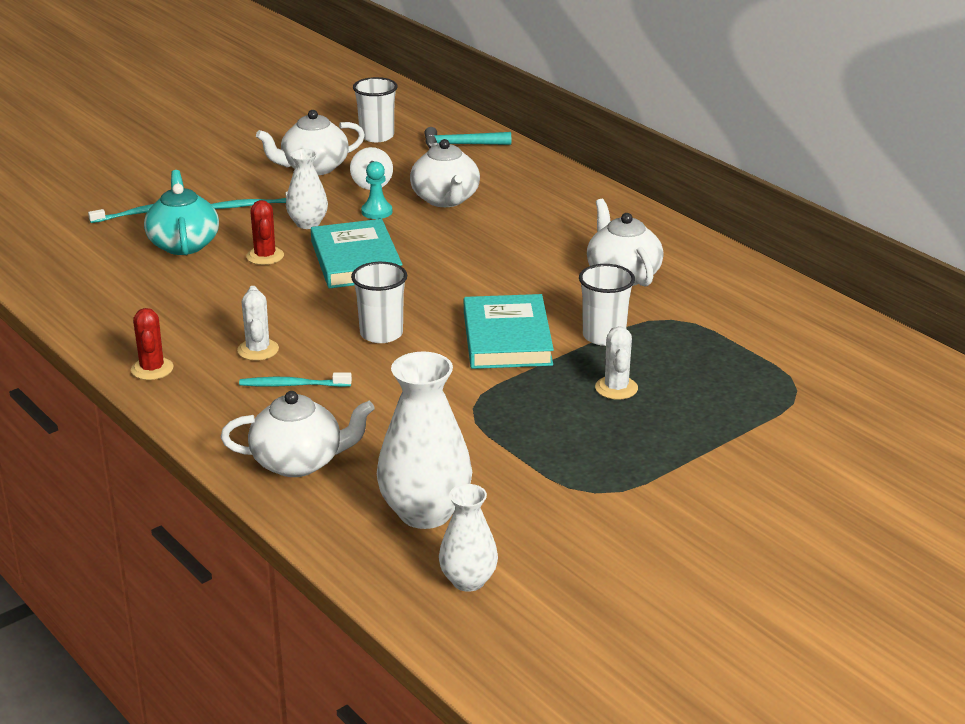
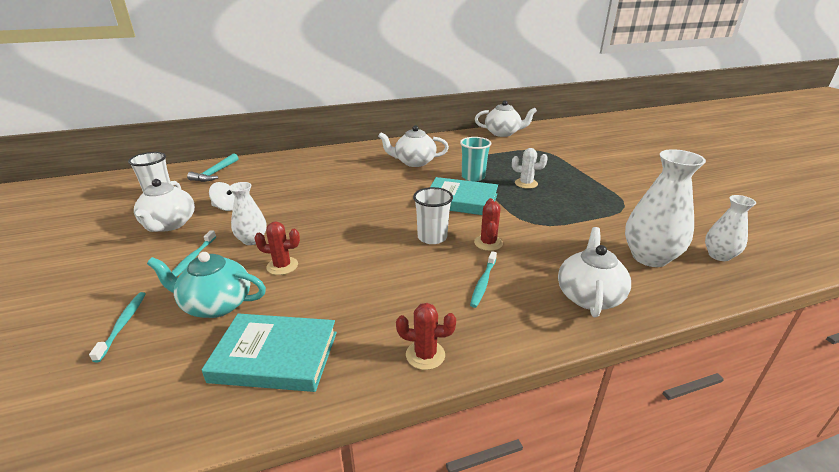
camera: 70 degrees left, 0 degrees up
(258, 350) = (424, 291): white cactus -> none
(356, 260) = (326, 230): turquoise book -> turquoise book (275, 356)
(376, 212) = (267, 212): turquoise pawn -> none
(390, 377) = (488, 243): none -> red cactus
(445, 199) = (279, 189): white teapot -> white teapot (503, 133)
(604, 336) = (473, 177): white cup -> turquoise cup

